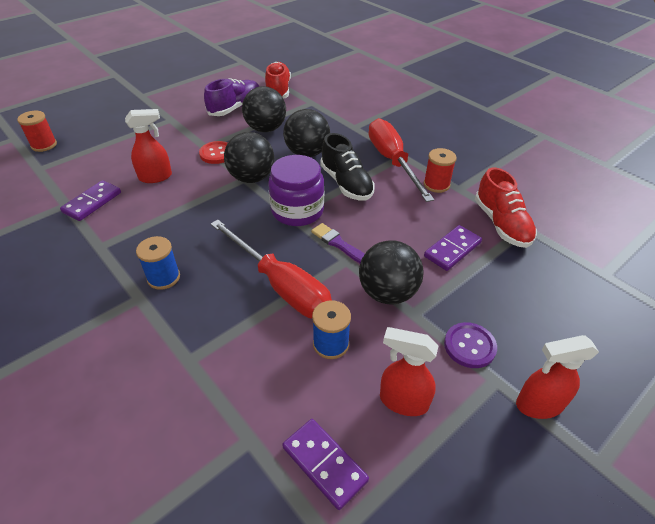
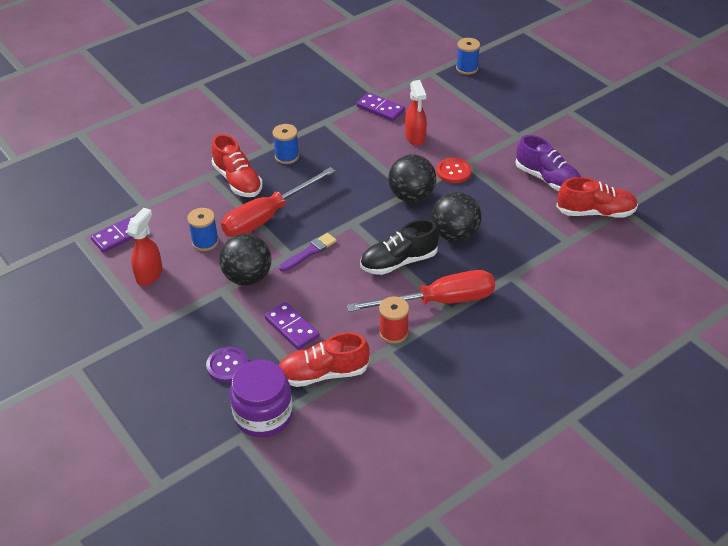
camera: 95 degrees right, 0 degrees up
(44, 145) = (467, 68): red spool -> blue spool
(206, 324) = (237, 181): none -> red shoe
(266, 129) = (503, 204): black ball -> none
(297, 210) = (359, 226): purple jar -> purple jar (263, 415)
(469, 346) = (184, 318): purple button -> purple button (227, 366)
(538, 405) = (125, 346): red spray bottle -> none

